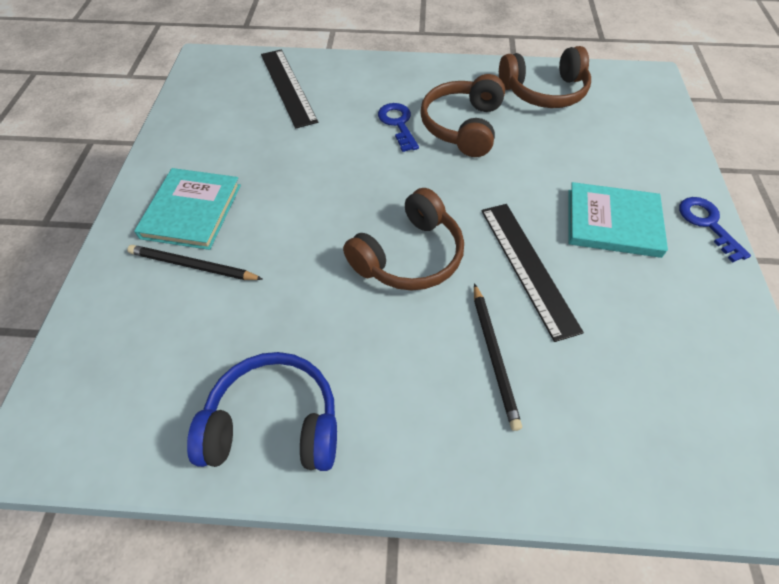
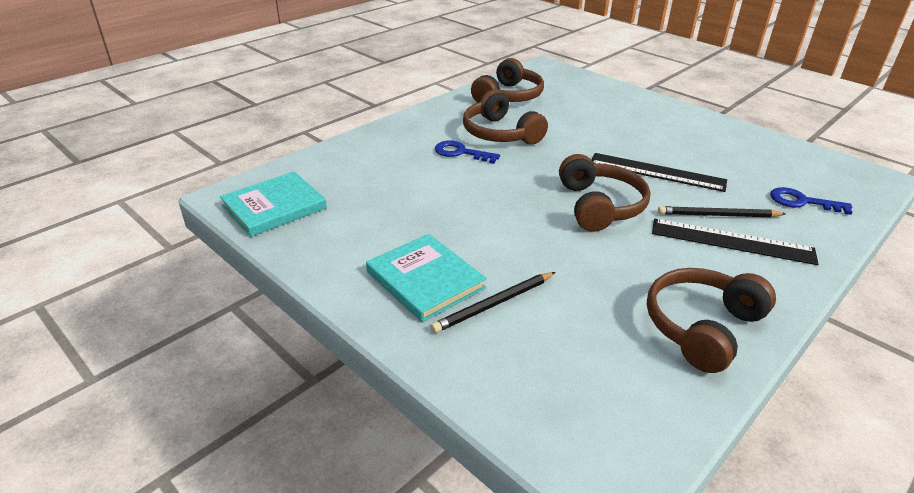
camera: 50 degrees left, 20 degrees down
(274, 423) = (701, 327): blue headphones -> brown headphones
(288, 87) = (341, 174): black ruler -> black ruler (732, 241)
(494, 356) = (718, 215): black pencil -> black pencil turned 150 degrees clockwise
(612, 223) = (650, 132): turquoise book -> turquoise book (274, 207)
(707, 224) = (682, 110): blue key -> blue key (802, 202)

